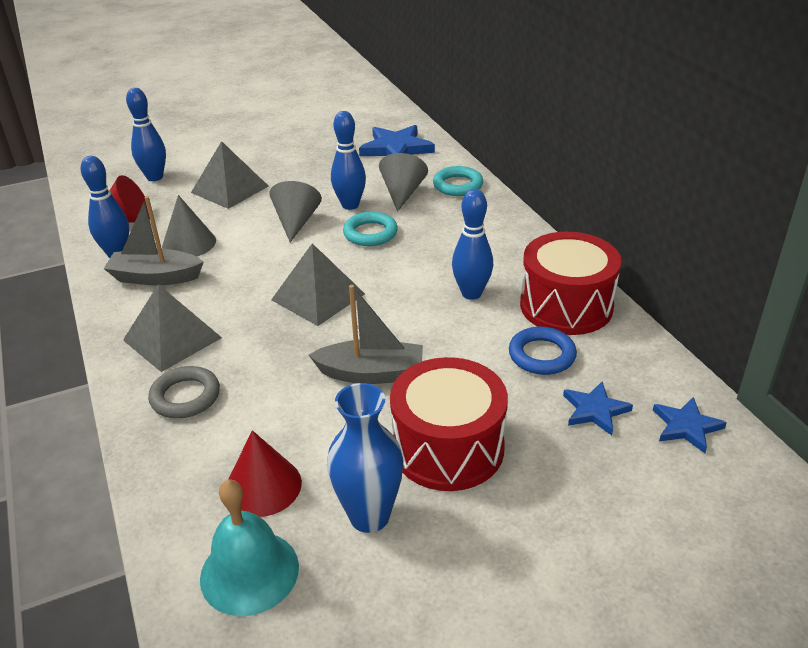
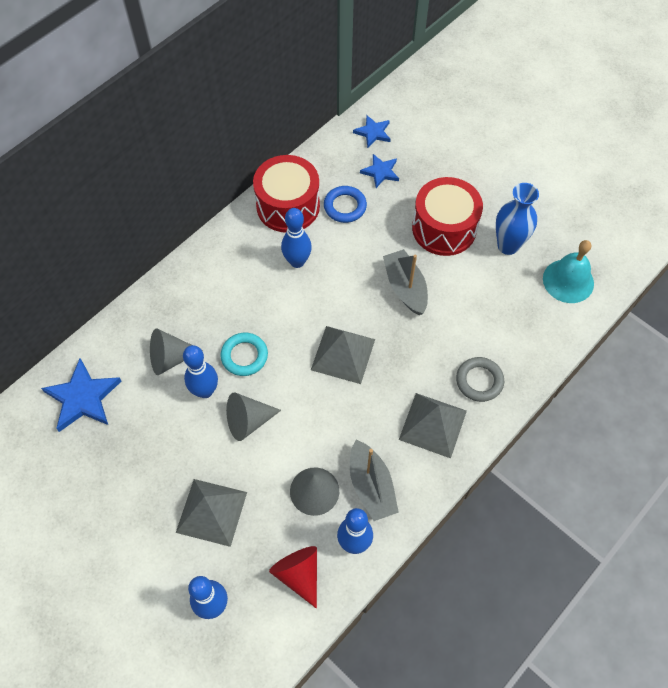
camera: 115 degrees left, 25 degrees up
(263, 486) = (518, 301): red cone -> none
(457, 185) = (142, 320): turquoise ring -> none

